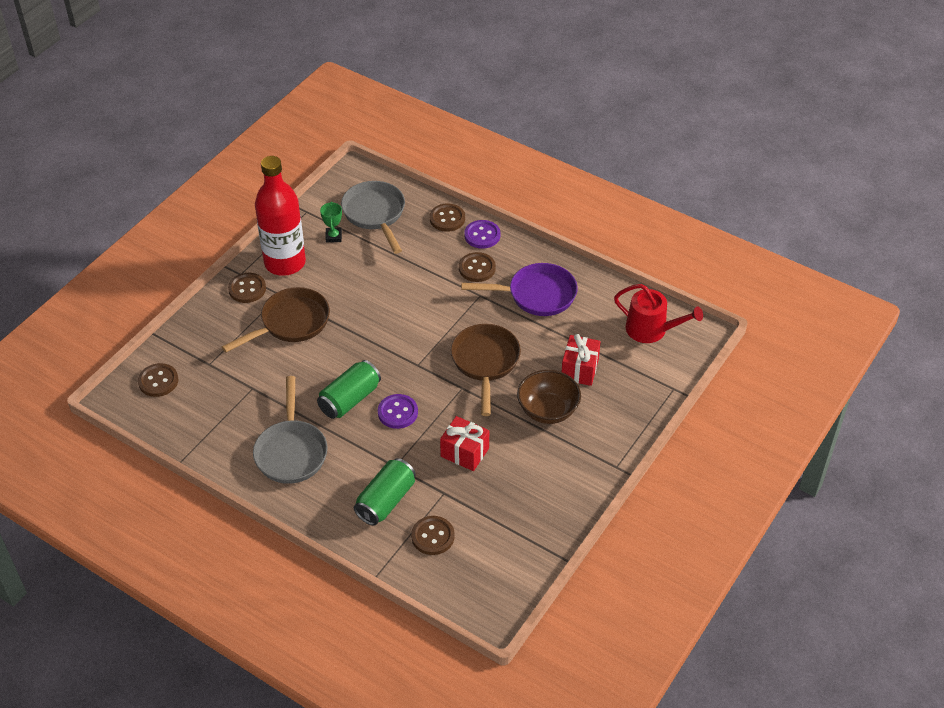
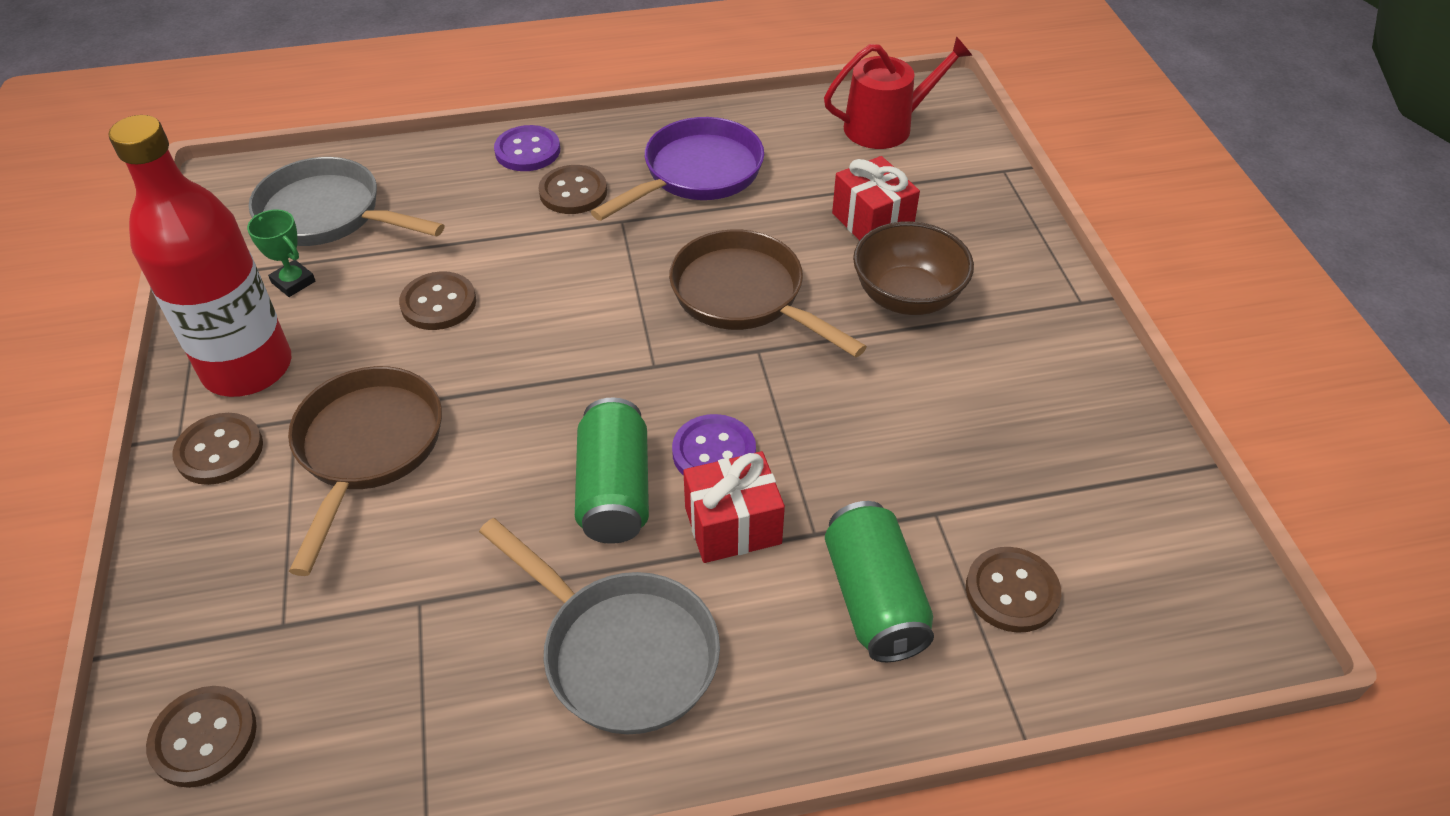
camera: 45 degrees left, 0 degrees up
(447, 219) = (450, 160): brown button -> brown button (438, 303)
(465, 452) = (883, 432): red gift -> red gift (733, 525)

